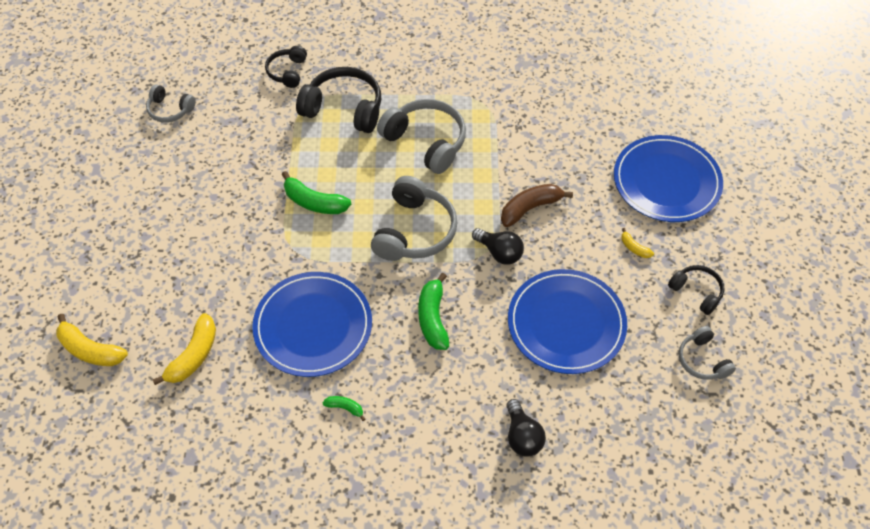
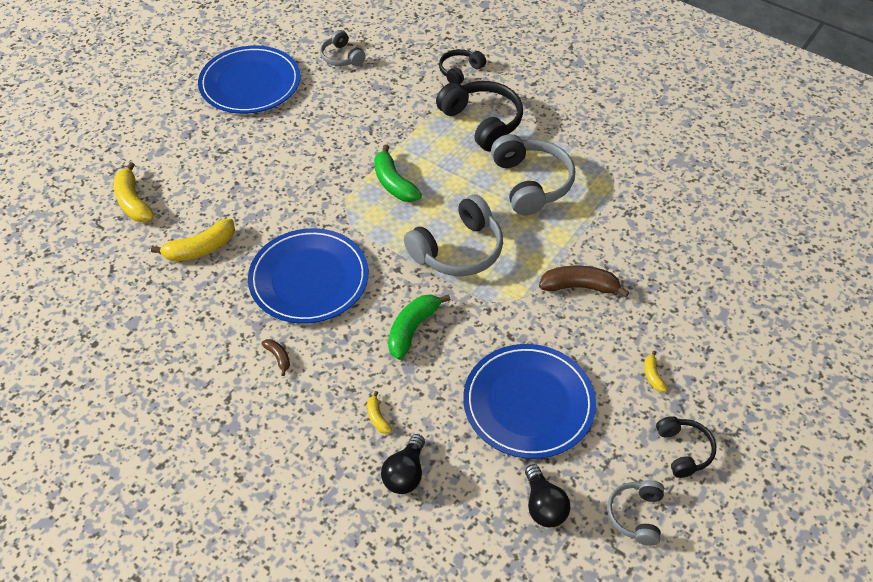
camera: 35 degrees right, 5 degrees down
(345, 408) = (278, 357): green banana -> brown banana
(465, 406) = (377, 417): none -> yellow banana
(499, 252) = (518, 308): black light bulb -> black light bulb (543, 506)
(666, 181) = (738, 334): blue plate -> blue plate (250, 83)

